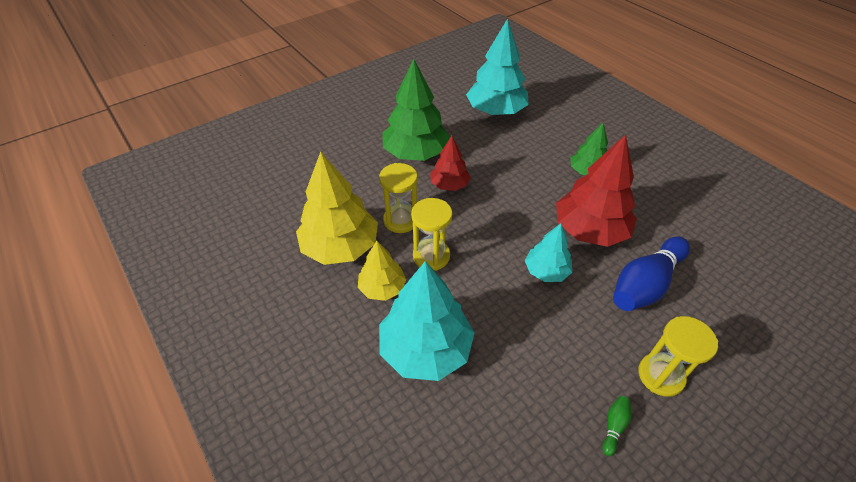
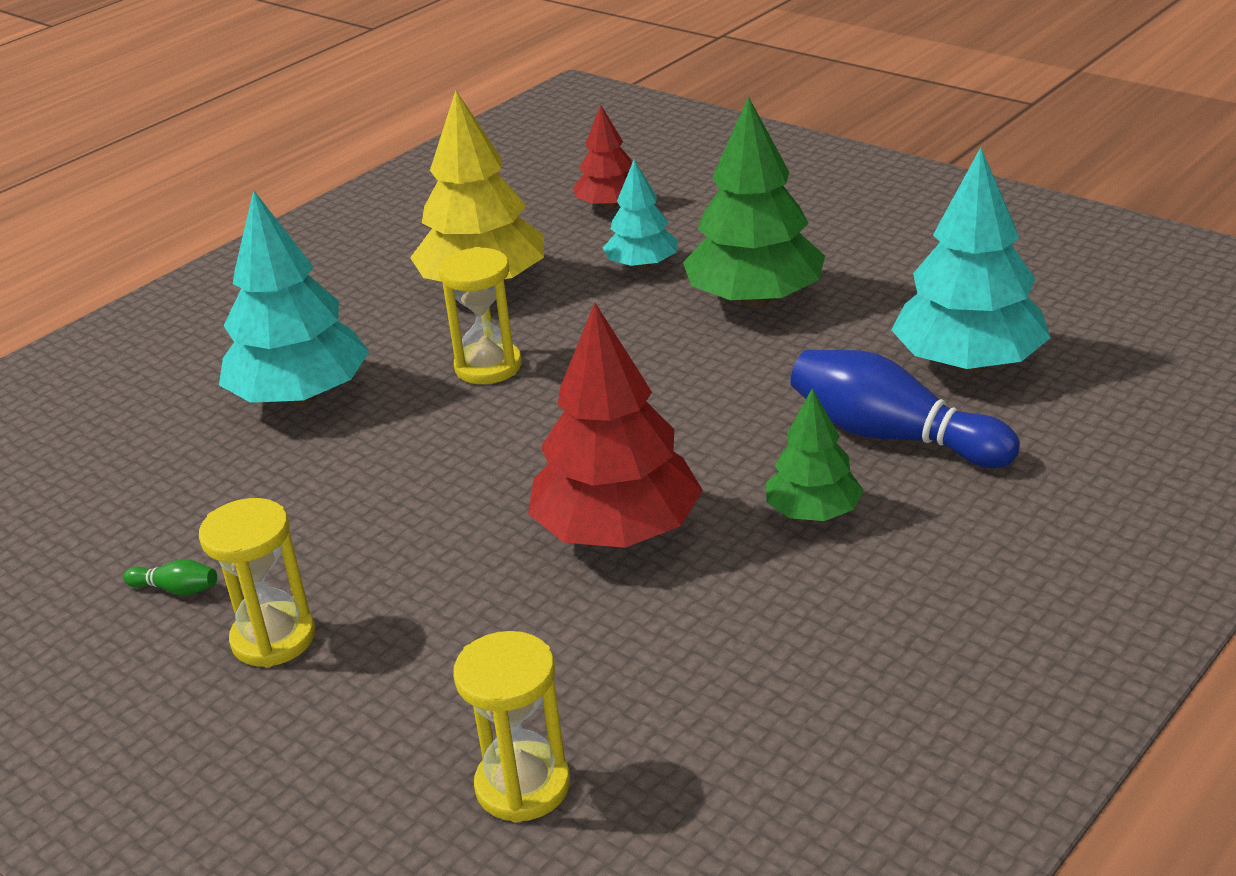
camera: 80 degrees right, 15 degrees down
(382, 288) = (408, 338): yellow tree -> none
(401, 220) = (563, 322): yellow hourglass -> yellow hourglass (523, 786)
(449, 185) = (679, 351): red tree -> red tree (609, 206)
(546, 271) = (487, 489): turquoise tree -> turquoise tree (642, 265)
(645, 284) = (485, 614): blue bowling pin -> blue bowling pin (893, 436)

